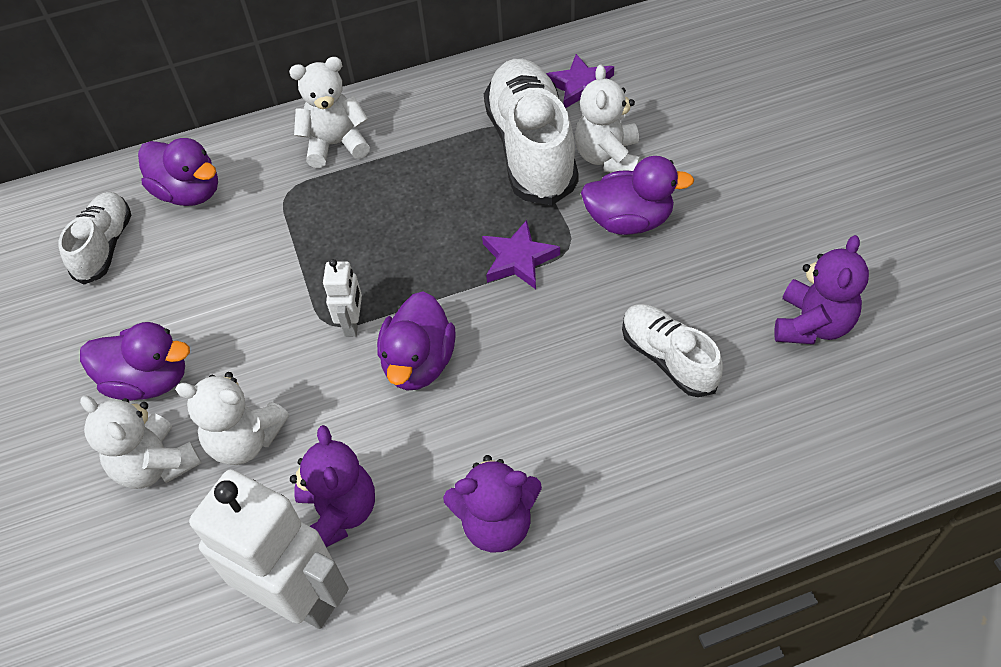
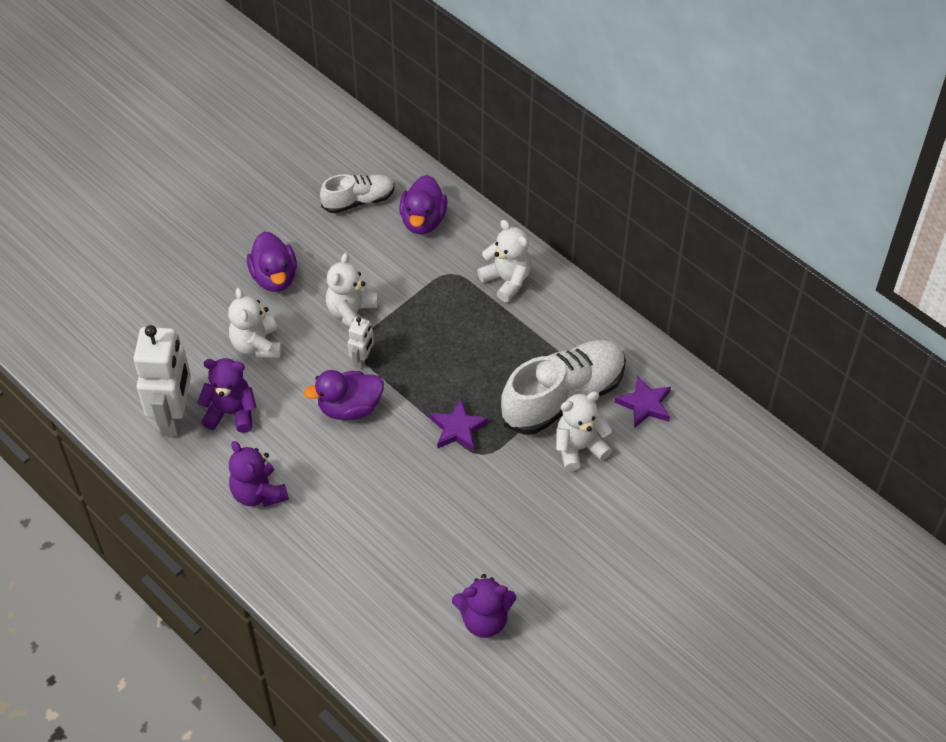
camera: 60 degrees right, 0 degrees up
(156, 465) = (223, 310): white teddy bear -> white teddy bear (352, 313)
(339, 513) = (231, 413): purple teddy bear -> purple teddy bear turned 135 degrees counterclockwise
(352, 324) = (362, 359): white robot -> white robot turned 45 degrees counterclockwise
(629, 221) = (524, 481): purple duck -> none
(668, 358) = (416, 543): white shoe -> none

